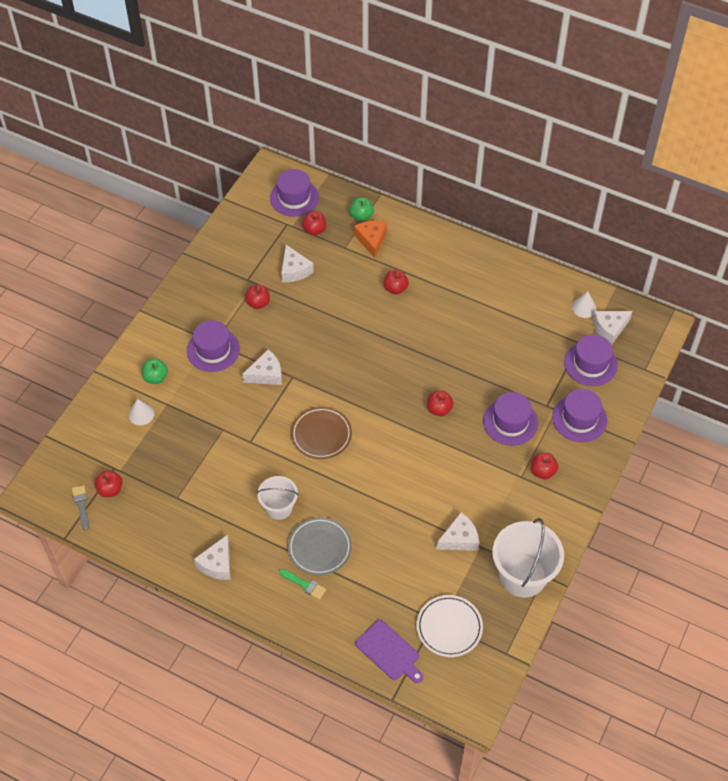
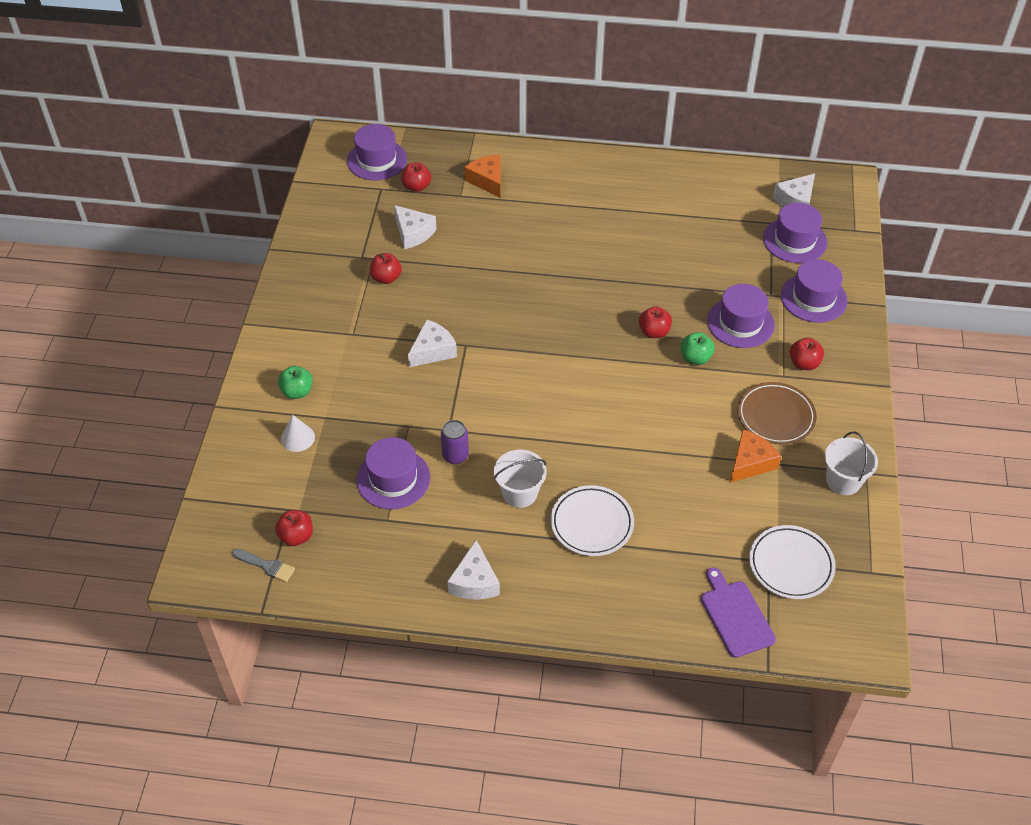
camera: 20 degrees left, 5 degrees down
(81, 505) = (266, 566): grey brush -> grey brush turned 150 degrees clockwise
(213, 350) = (355, 342): purple hat -> purple hat (393, 479)
(246, 464) = (455, 456): none -> purple can
(304, 584) = (594, 571): green brush -> none
(319, 548) = (592, 523): grey plate -> white plate
(321, 435) = (531, 397): brown plate -> brown plate (775, 416)
(361, 216) = (464, 159): green apple -> green apple (695, 358)
(389, 652) = (735, 616): purple cutting board -> purple cutting board turned 135 degrees counterclockwise
(395, 288) = (539, 222): red apple -> none
(459, 539) = (750, 462): white cheese -> orange cheese
(523, 576) = (843, 481): white bucket -> white bucket, size x0.59
(584, 307) = (757, 187): white cone -> none

